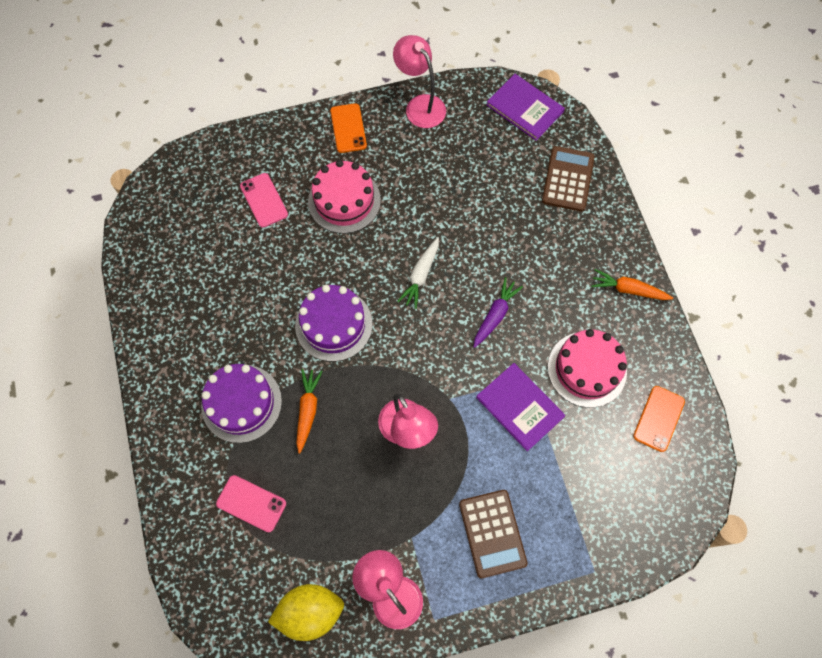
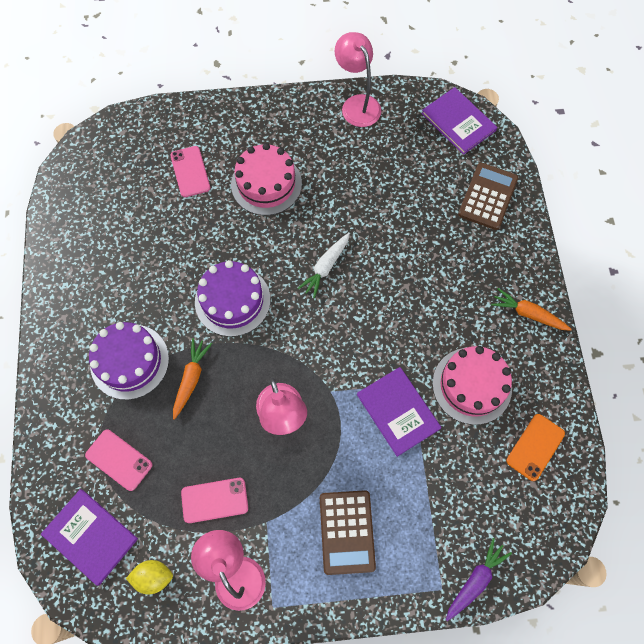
camera: 10 degrees right, 0 degrees up
(238, 584) = (90, 536): none -> purple book
(310, 612) = (153, 576): yellow lemon -> yellow lemon, size x0.62
(348, 128) = (284, 116): orange phone -> none
(356, 526) = (214, 500): none -> pink phone
(495, 315) = (391, 317): purple carrot -> purple carrot (475, 580)

